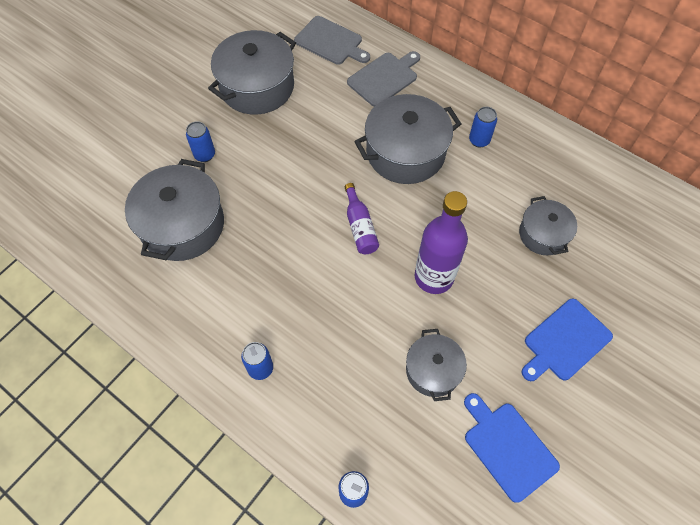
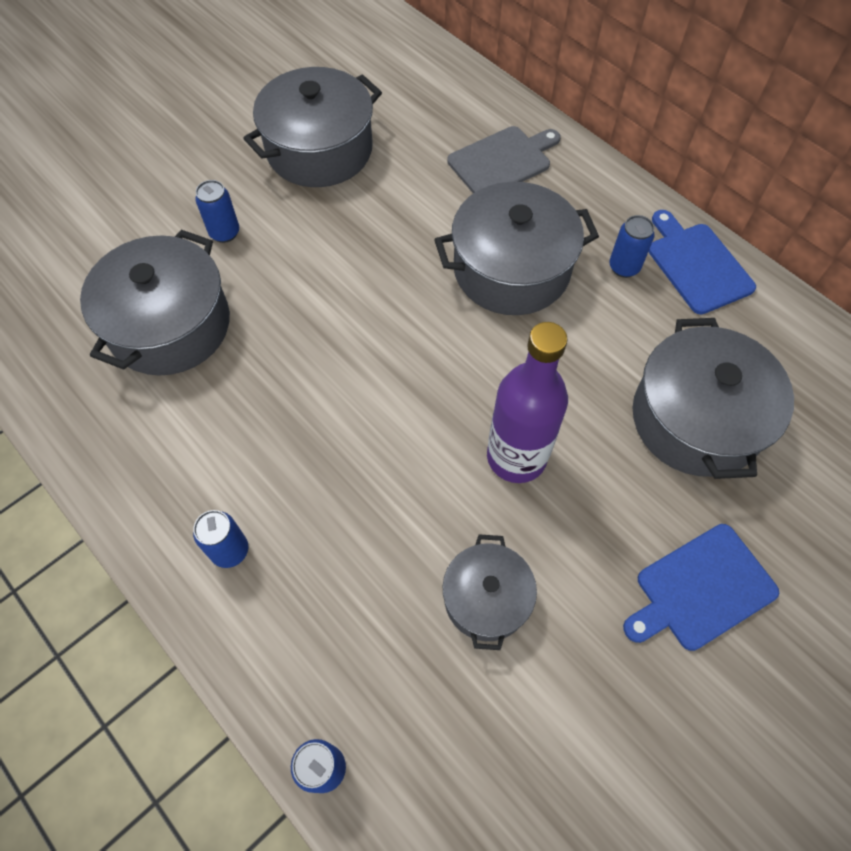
camera: 10 degrees right, 0 degrees up
(330, 42) = (436, 102): grey cutting board -> none
(360, 227) = (422, 366): purple bottle -> none
(508, 447) = (579, 742): blue cutting board -> blue cutting board (697, 265)
(543, 234) = (696, 419): grey pot -> grey pot, size x1.72

